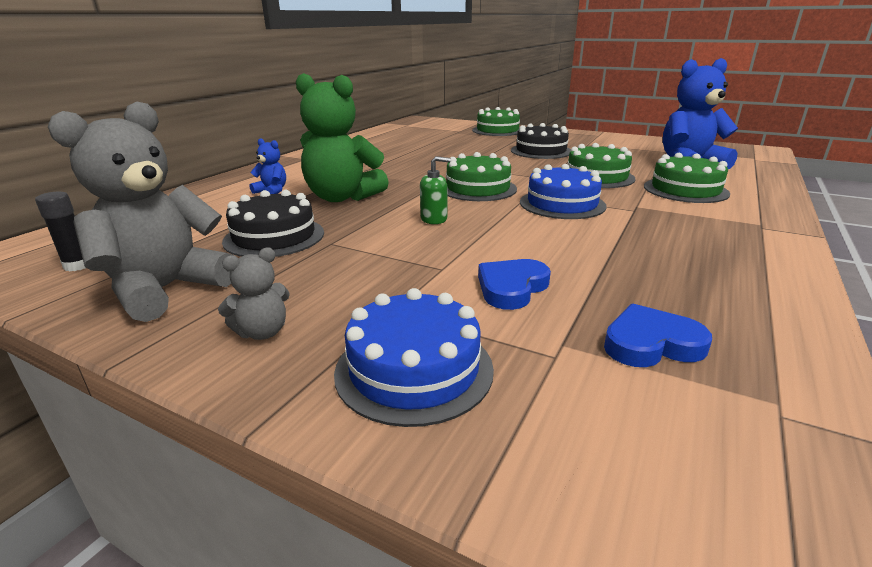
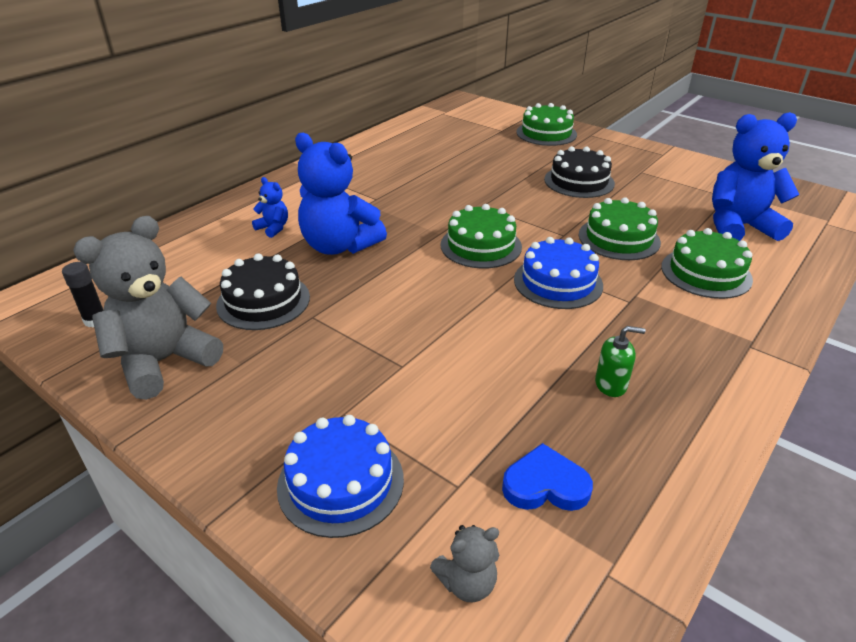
camera: 10 degrees right, 10 degrees up
(262, 332) = (233, 423): grey teddy bear -> grey teddy bear (467, 582)
(342, 197) = (339, 246): green teddy bear -> blue teddy bear
(434, 219) = (418, 292): green soap dispenser -> green soap dispenser (611, 384)
(511, 288) = (455, 400): blue heart -> none

